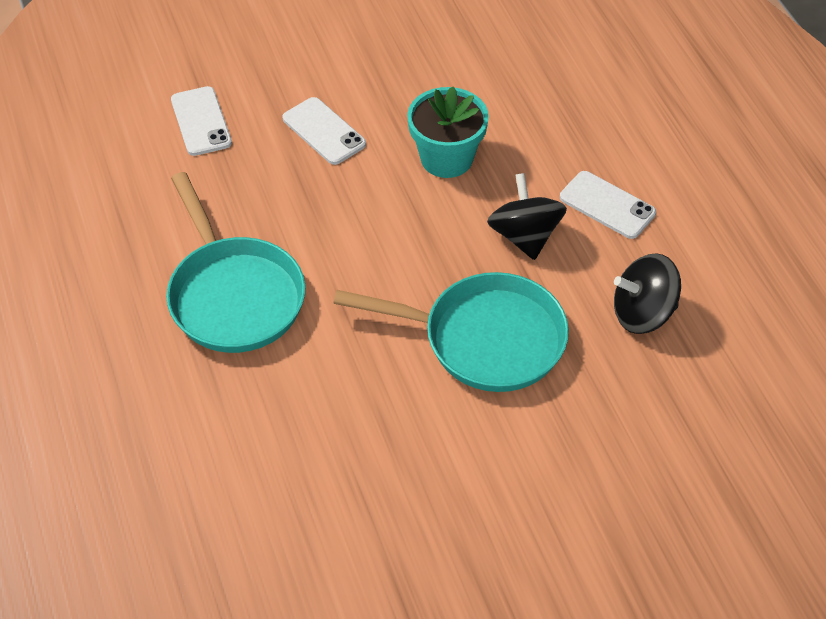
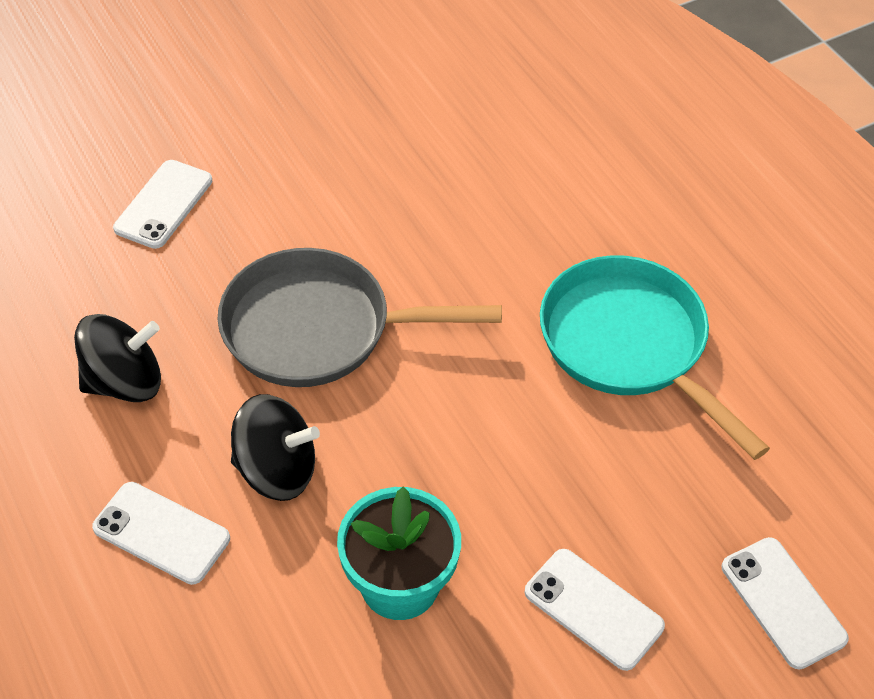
camera: 170 degrees right, 0 degrees up
(485, 339) = (318, 329): turquoise pan -> grey pan
(524, 236) = (277, 470): black spinning top -> black spinning top turned 60 degrees counterclockwise
(621, 478) = (164, 204): none -> white phone

